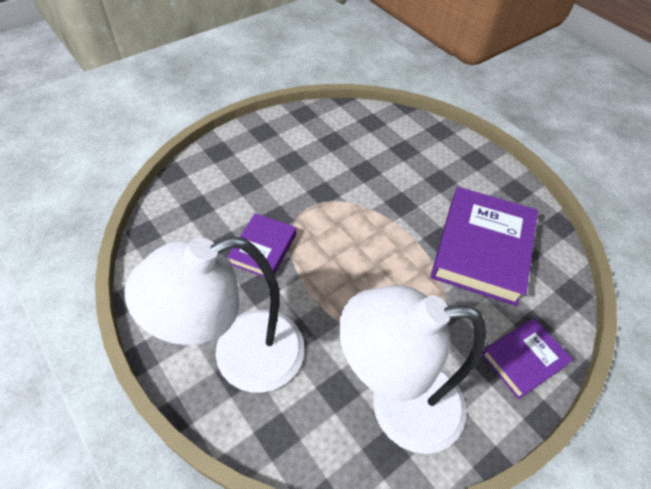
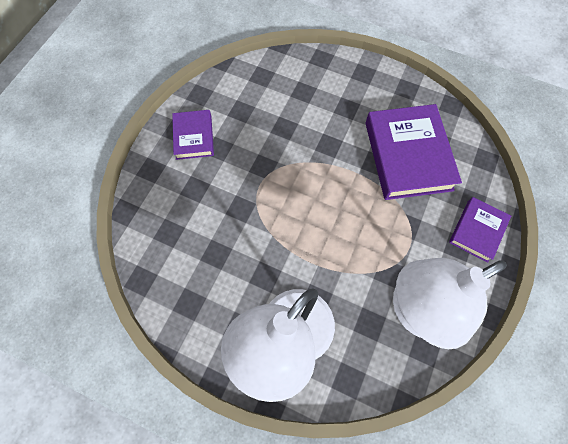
camera: 25 degrees left, 15 degrees up
(263, 249) = (247, 242): purple book -> purple book (194, 137)

